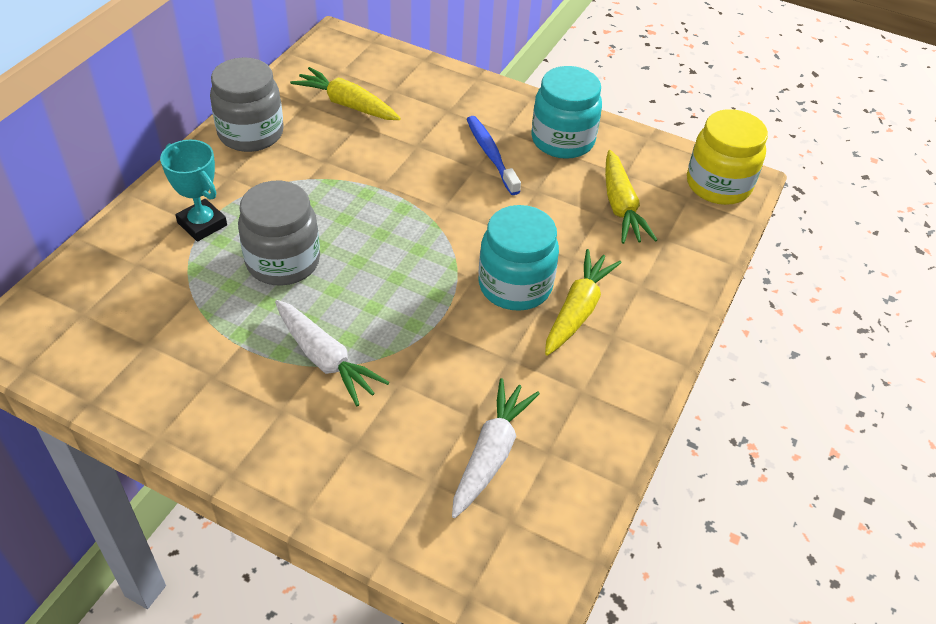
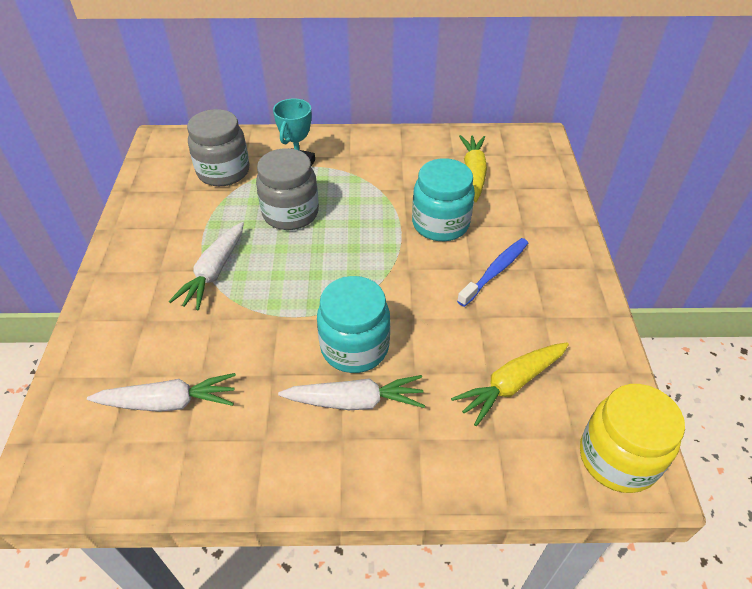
camera: 65 degrees right, 0 degrees up
(251, 133) = (399, 146): grey jar -> grey jar (223, 172)
(562, 140) = (559, 309): turquoise jar -> turquoise jar (440, 224)
(577, 310) = (355, 401): yellow carrot -> white carrot

